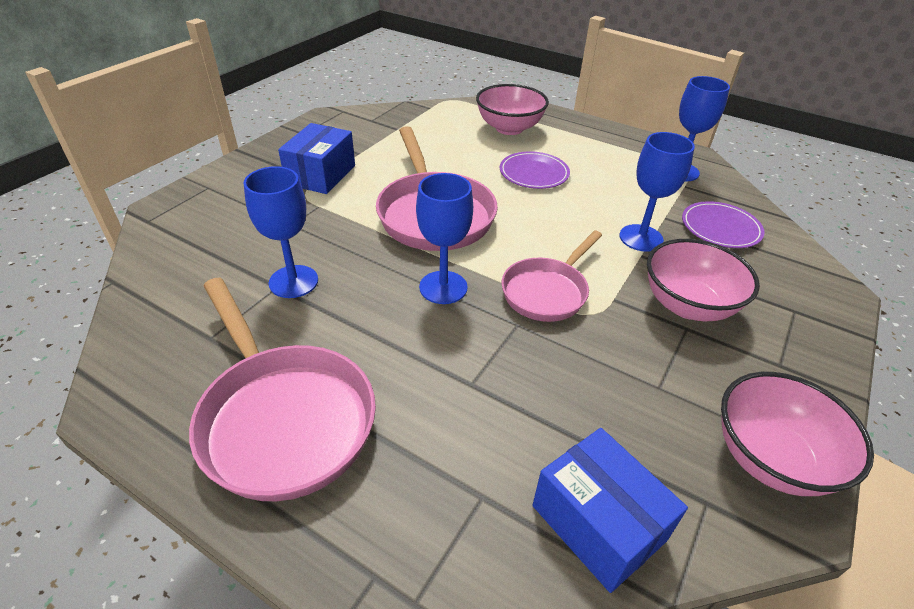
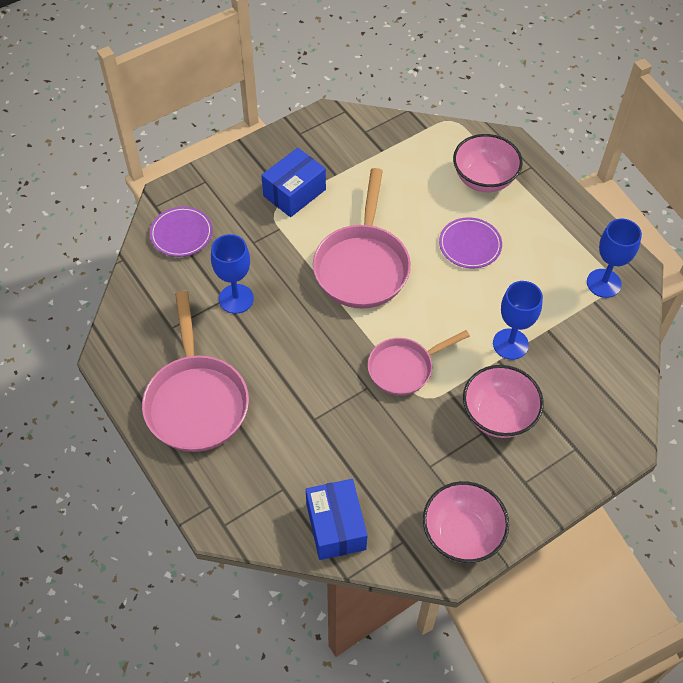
camera: 25 degrees right, 15 degrees up
(443, 287) = (334, 339): blue goblet -> none
(720, 228) = (585, 356): purple plate -> purple plate (181, 234)

